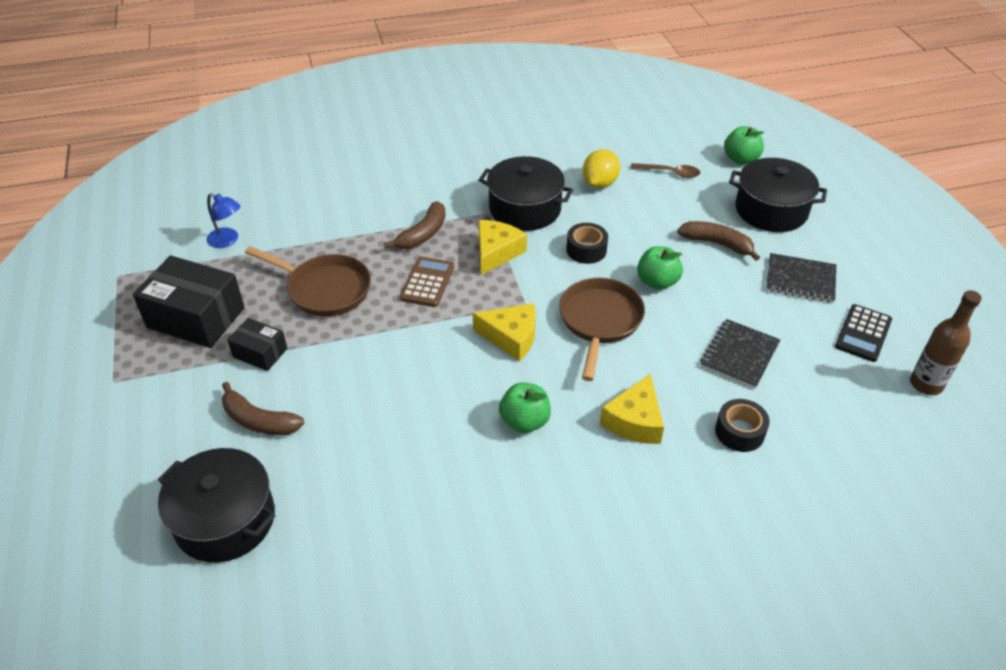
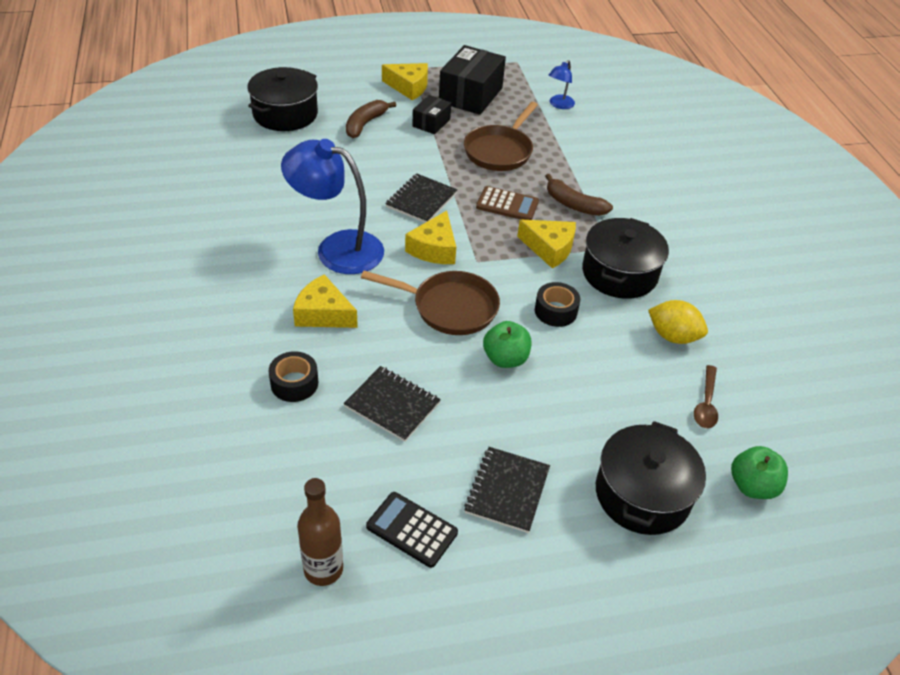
camera: 90 degrees right, 0 degrees up
(166, 381) = (409, 87): none -> yellow cheese
(426, 353) = (421, 200): none -> black notebook
(524, 421) = (337, 248): green apple -> blue lamp
(717, 244) = (571, 423): brown banana -> none

